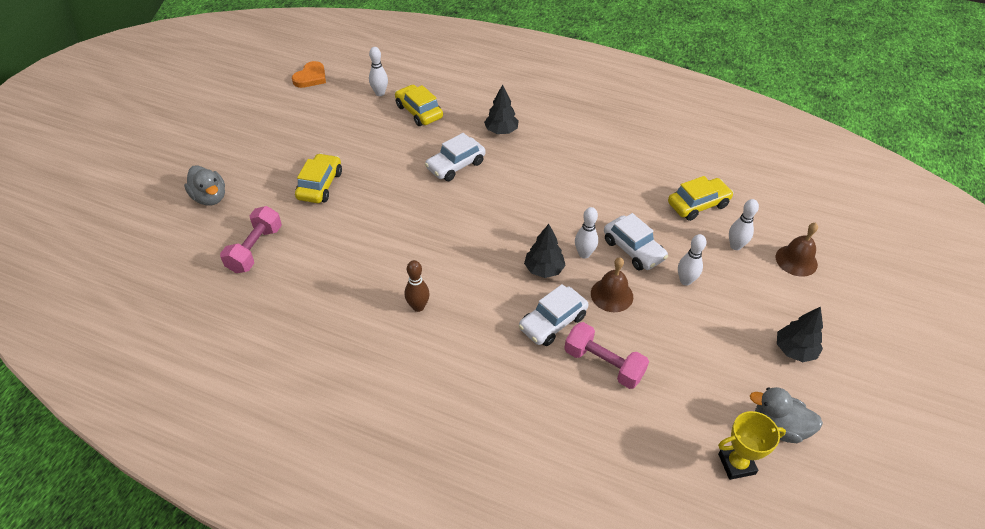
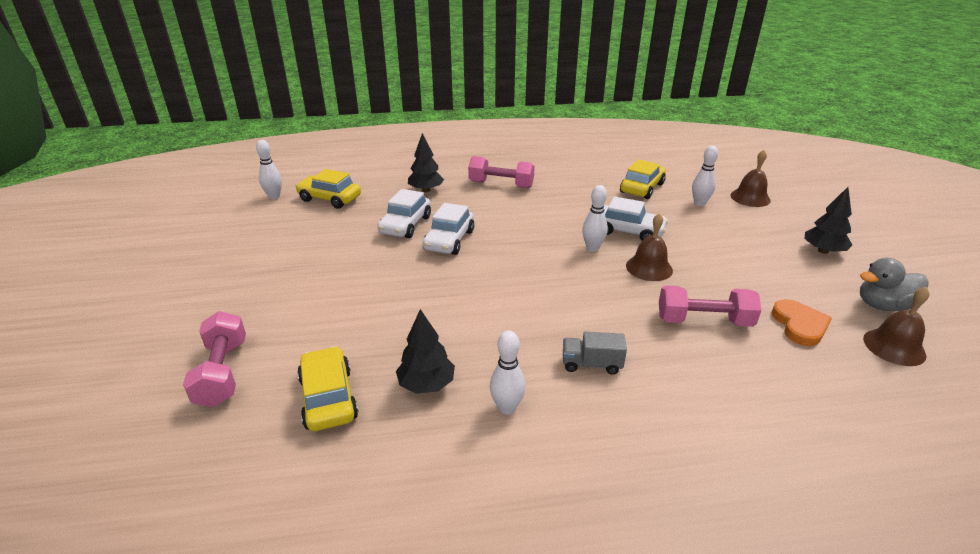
camera: 30 degrees left, 15 degrees down
(210, 198) = (115, 344): grey duck -> none
(311, 77) = (181, 205): orange heart -> orange heart (799, 325)
(320, 185) = (264, 285): yellow car -> yellow car (328, 398)
(418, 307) = (478, 349): brown bowling pin -> none
(483, 357) = (591, 364): none -> grey truck
(544, 269) = (570, 271): black tree -> black tree (426, 384)
(552, 322) = (623, 308): white car -> white car (449, 240)
(570, 149) = (501, 184): none -> pink dumbbell
(685, 281) = (693, 237): white bowling pin -> white bowling pin (507, 408)
(736, 464) = (894, 347): yellow trophy -> brown bell

